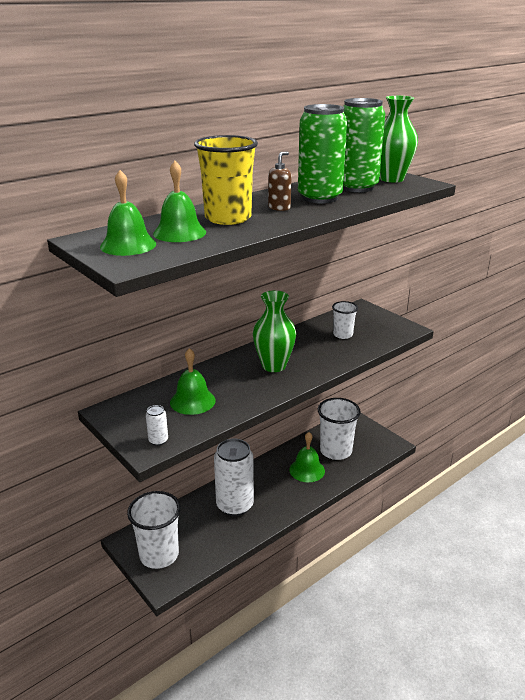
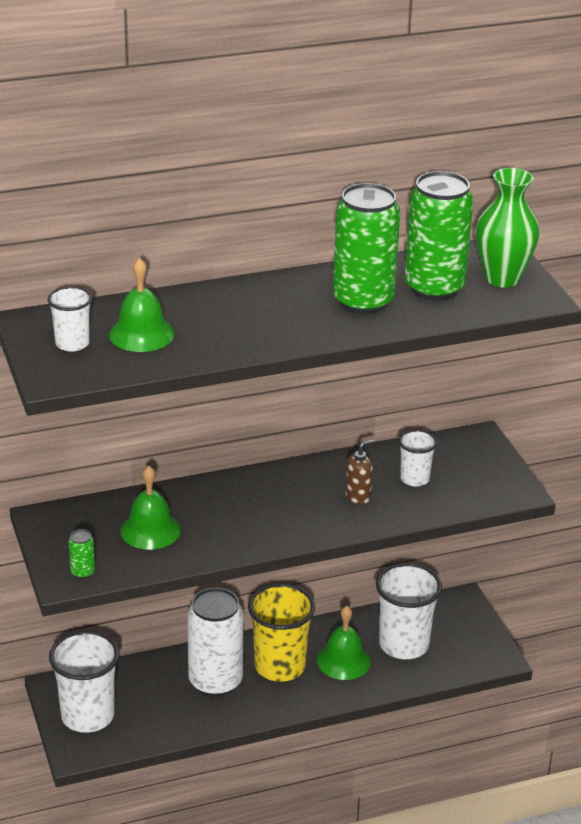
camera: 20 degrees right, 5 degrees up
(128, 245) = (72, 343): green bell -> white cup
(158, 440) = (82, 572): white can -> green can
(228, 218) = (215, 318): yellow cup -> yellow cup (279, 666)
(274, 366) = (284, 505): green vase -> none
(279, 208) = (294, 311): brown soap dispenser -> brown soap dispenser (358, 496)

